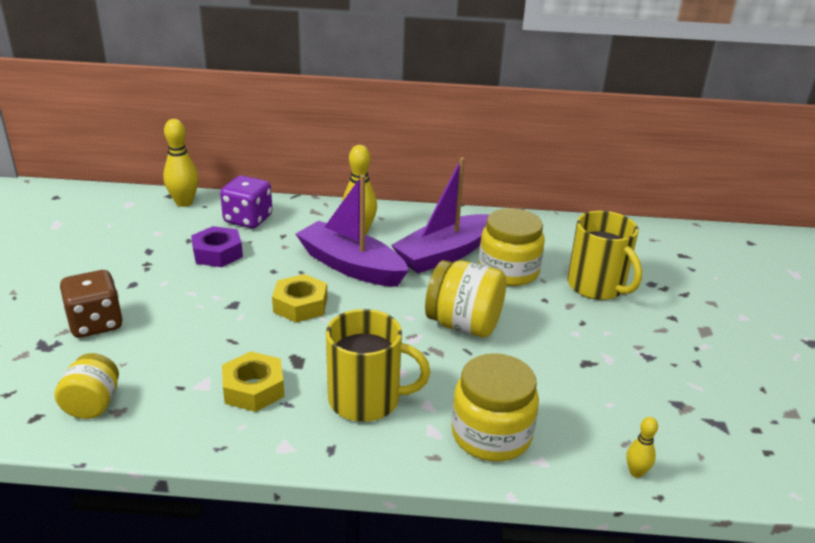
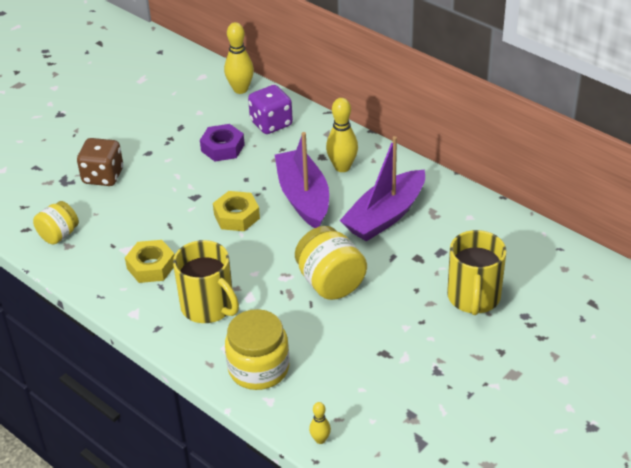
camera: 40 degrees right, 10 degrees up
(445, 254) = (385, 216): purple boat -> purple boat turned 45 degrees counterclockwise
(508, 271) = (418, 253): yellow jar -> none

